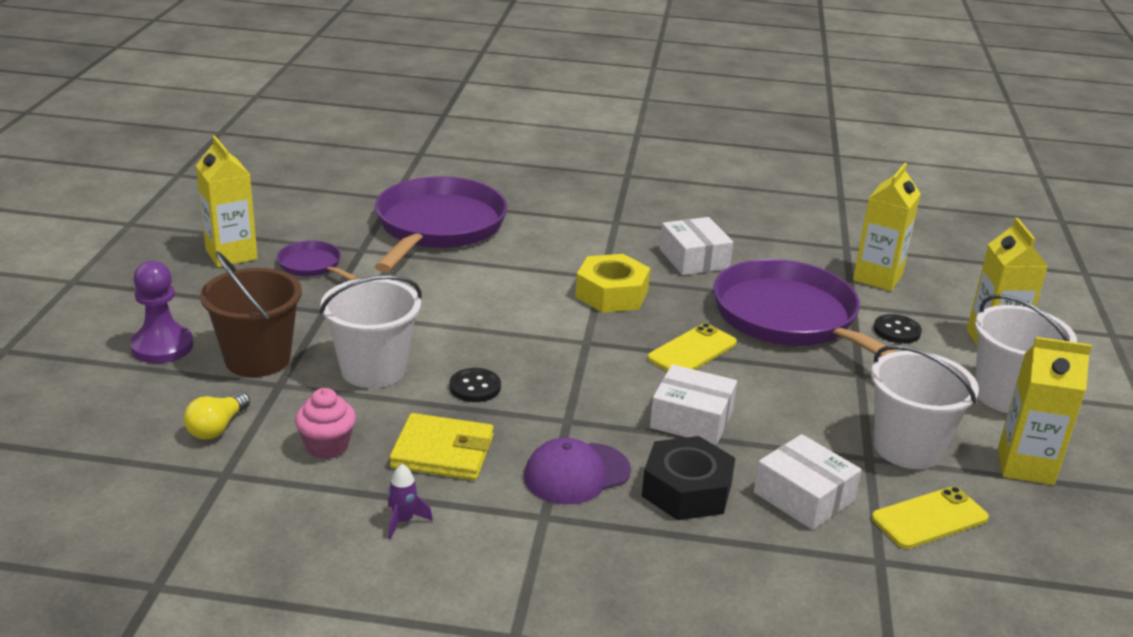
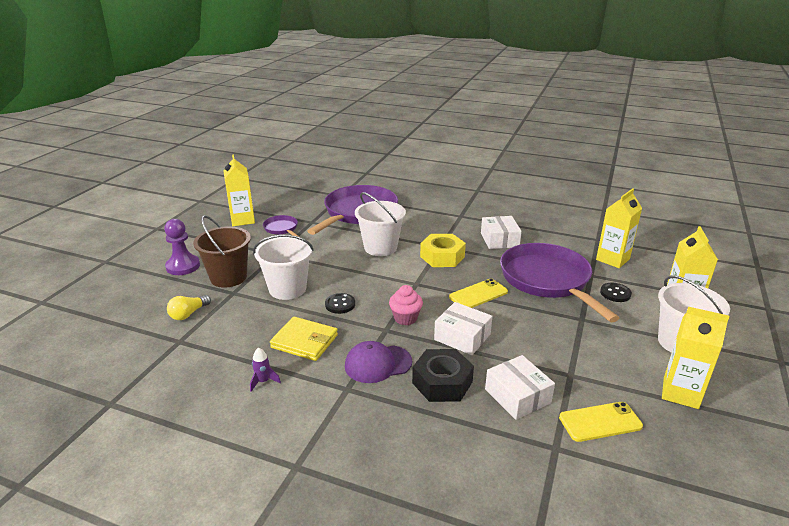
camera: 15 degrees right, 0 degrees up
(327, 446) = (242, 331): pink cupcake -> pink cupcake (405, 318)
(908, 448) = (599, 371): white bucket -> white bucket (380, 247)

